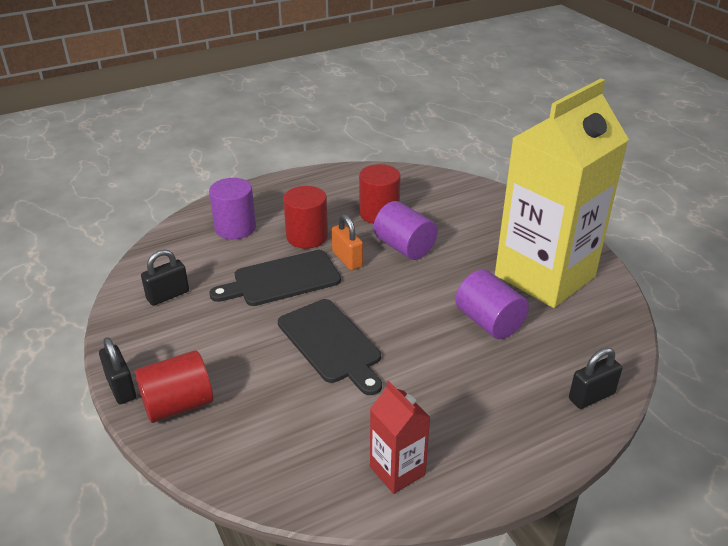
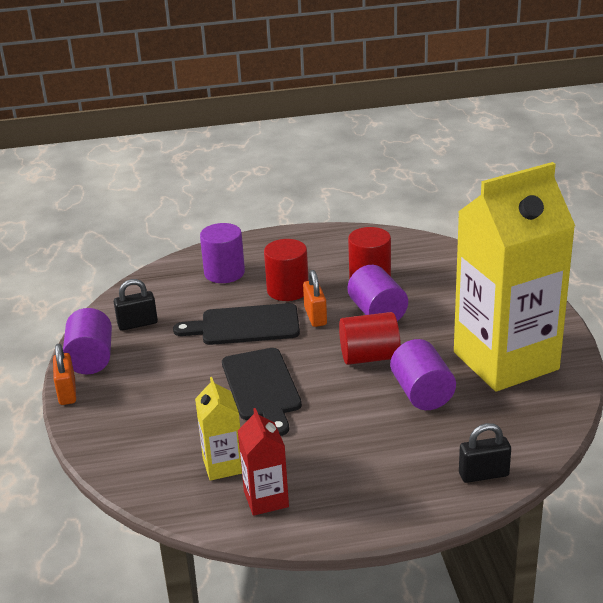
camera: 20 degrees right, 5 degrees down
(121, 388) = (67, 392): black padlock -> orange padlock
(132, 344) = (91, 359): none -> purple cylinder
(178, 404) = (107, 414): red cylinder -> red cylinder (369, 357)
(333, 440) = (223, 465): none -> yellow carton

